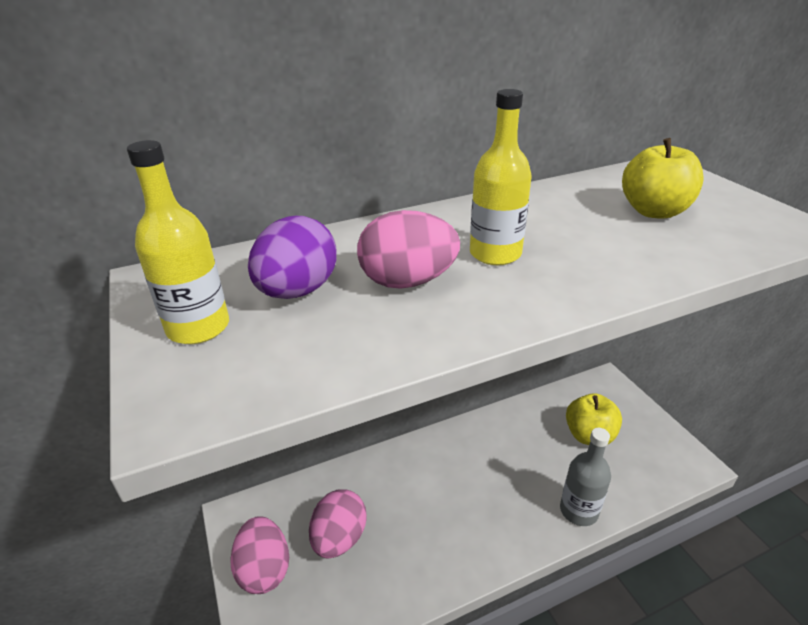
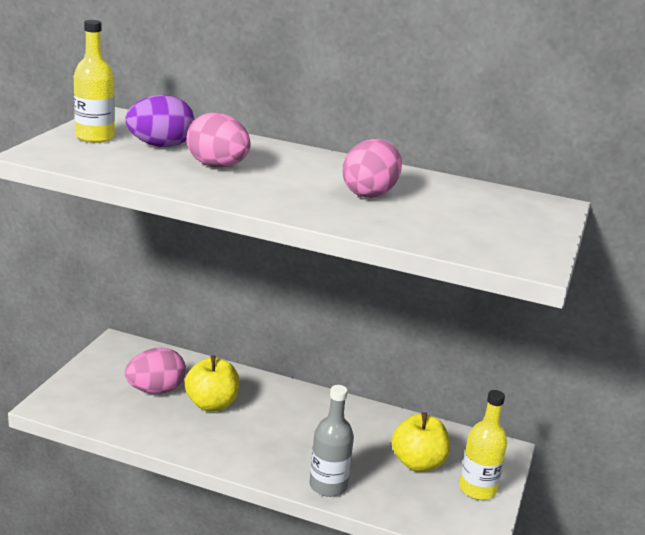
camera: 40 degrees right, 10 degrees down
(264, 569) = (98, 374): pink egg -> pink egg (370, 193)
(495, 254) = (292, 179): yellow bottle -> yellow bottle (477, 489)
(654, 211) = (453, 212): yellow apple -> yellow apple (211, 404)

